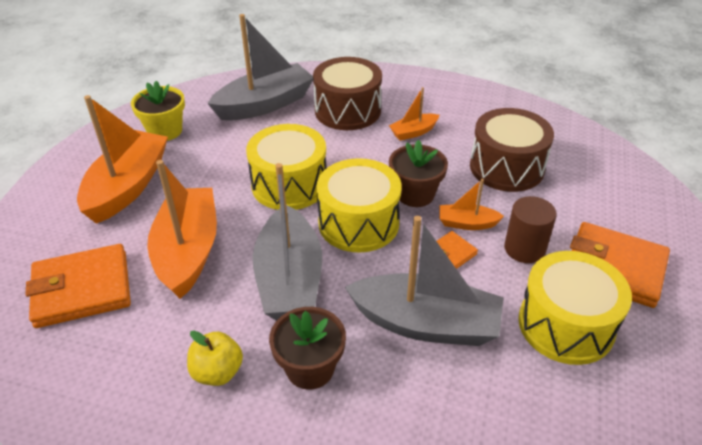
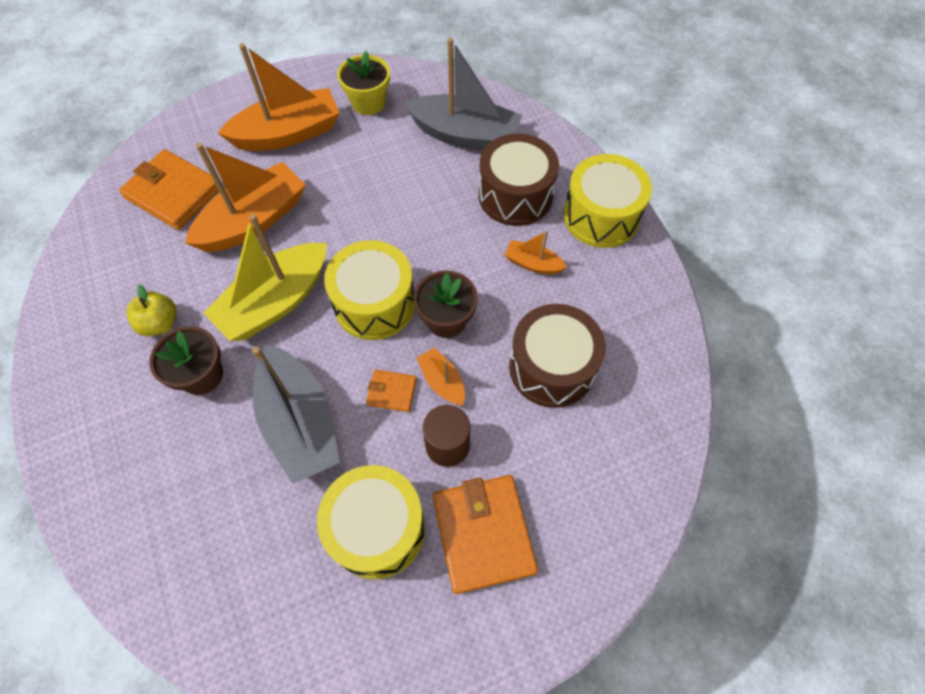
camera: 50 degrees right, 20 degrees up
(289, 184) = (379, 226): yellow drum -> yellow drum (601, 216)
(289, 279) = (276, 302): grey boat -> yellow boat

